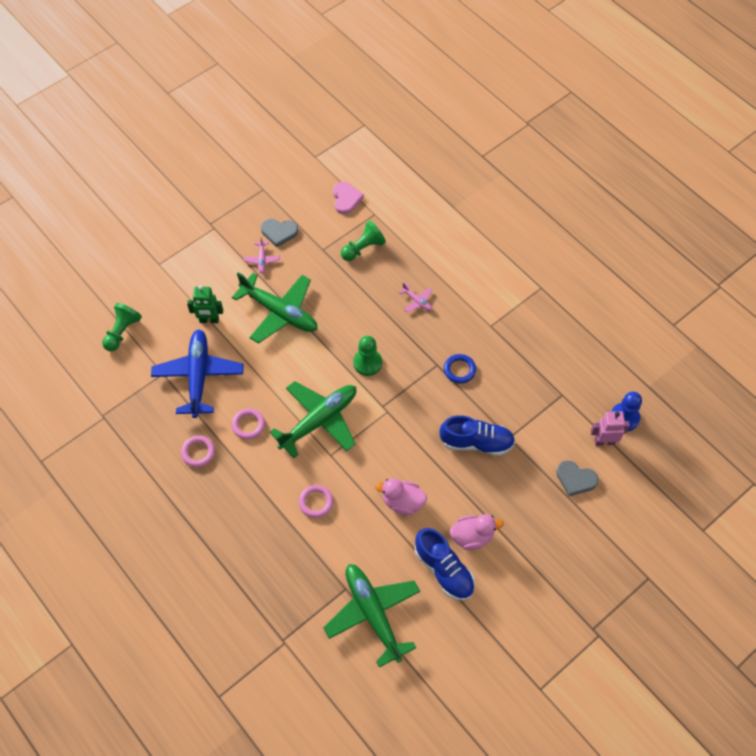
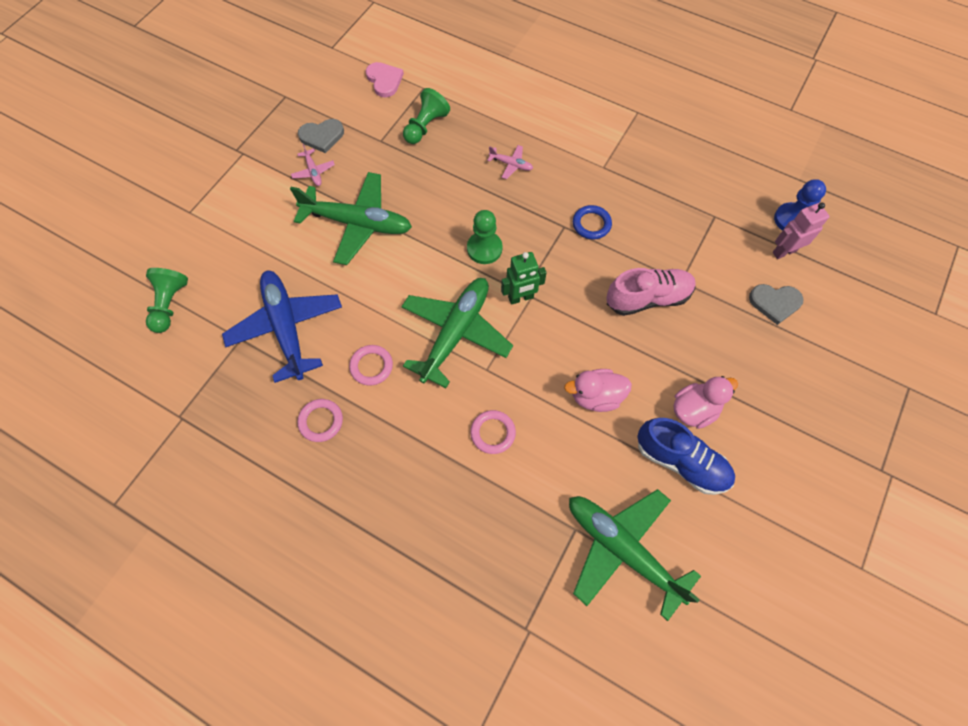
camera: 20 degrees left, 5 degrees up
(209, 320) = (275, 258): green robot -> green robot (521, 298)
(476, 442) = (647, 298): blue shoe -> pink shoe

